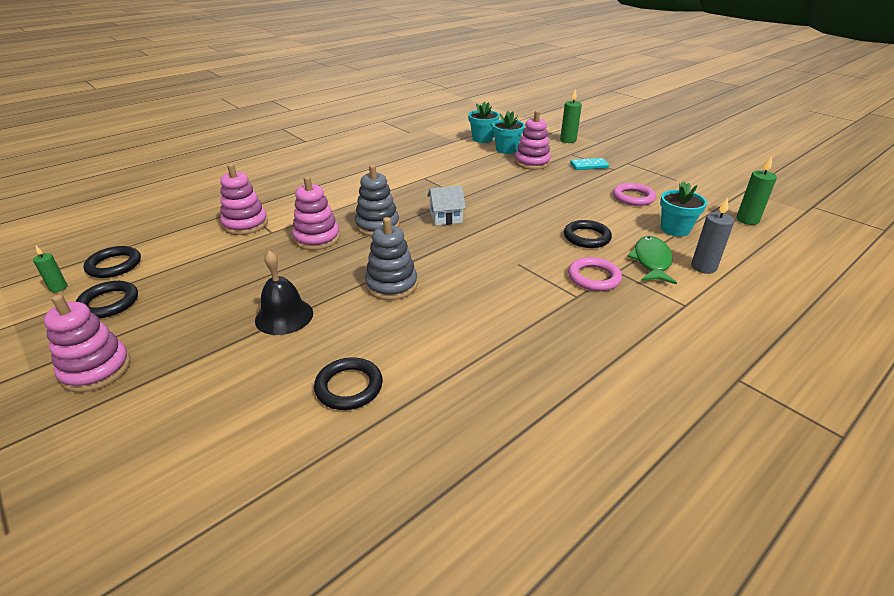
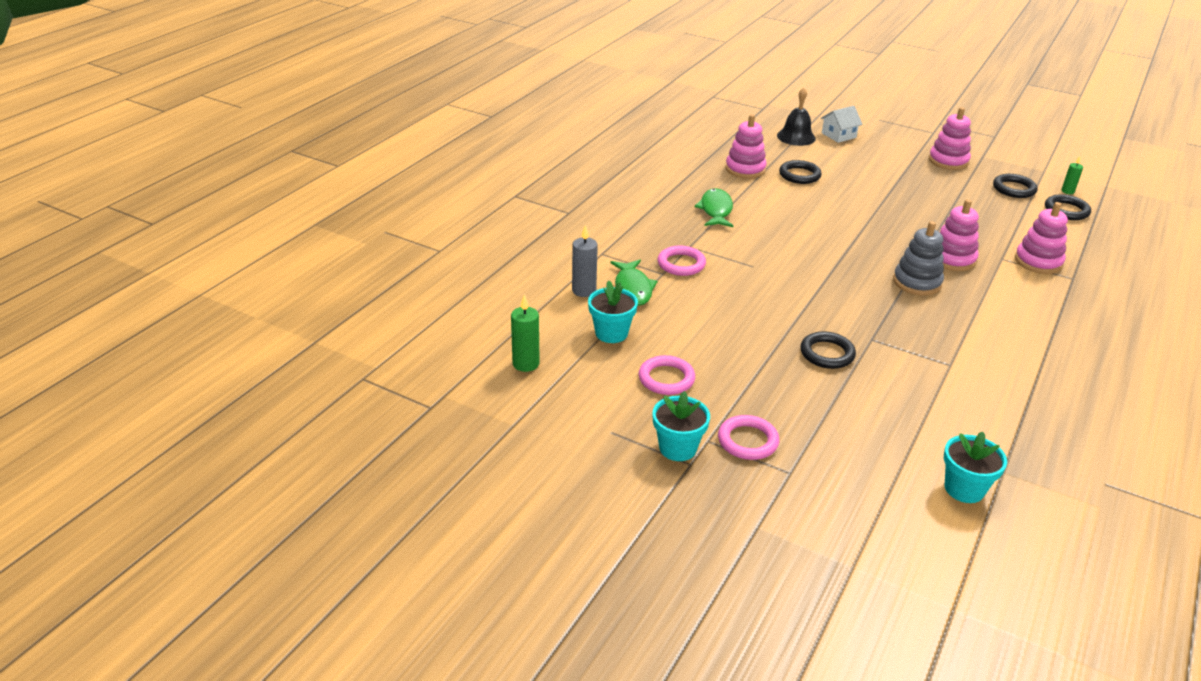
camera: 160 degrees right, 0 degrees up
(284, 316) = (887, 200): black bell -> black bell (796, 137)
(391, 285) = (839, 231): grey stacking toy -> none
(446, 217) = (861, 305): white house -> white house (838, 135)
(506, 149) = (898, 461): turquoise flower pot -> turquoise flower pot (678, 448)
(519, 342) = (716, 210): none -> green fish
(532, 162) = (835, 431): pink stacking toy -> pink stacking toy (745, 169)
(568, 140) = (816, 520): green candle -> none
(586, 237) = (702, 305): black ring -> black ring (827, 353)
(589, 166) = (747, 441): turquoise domino -> pink ring

